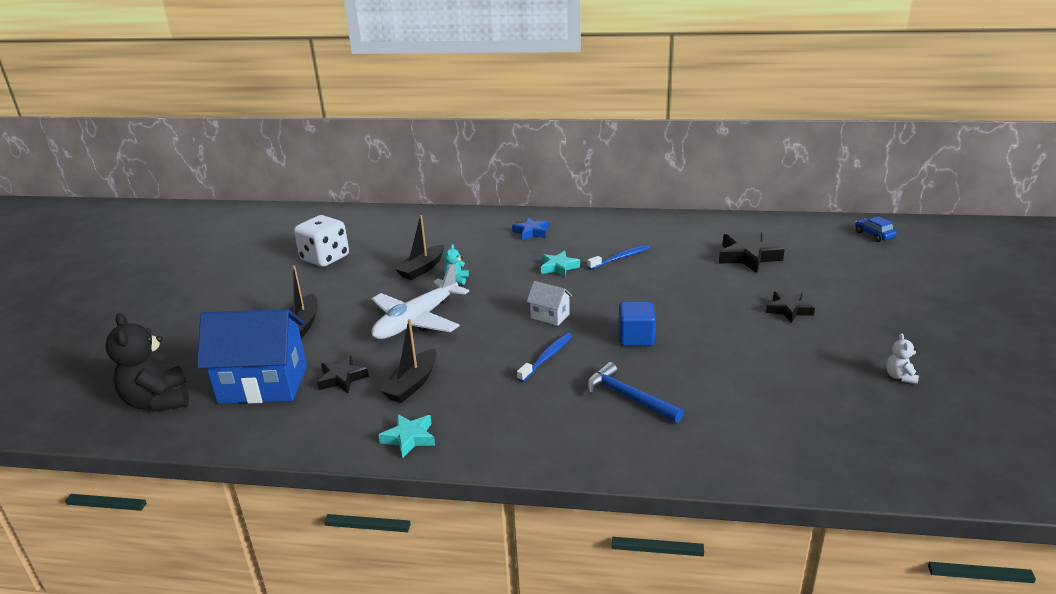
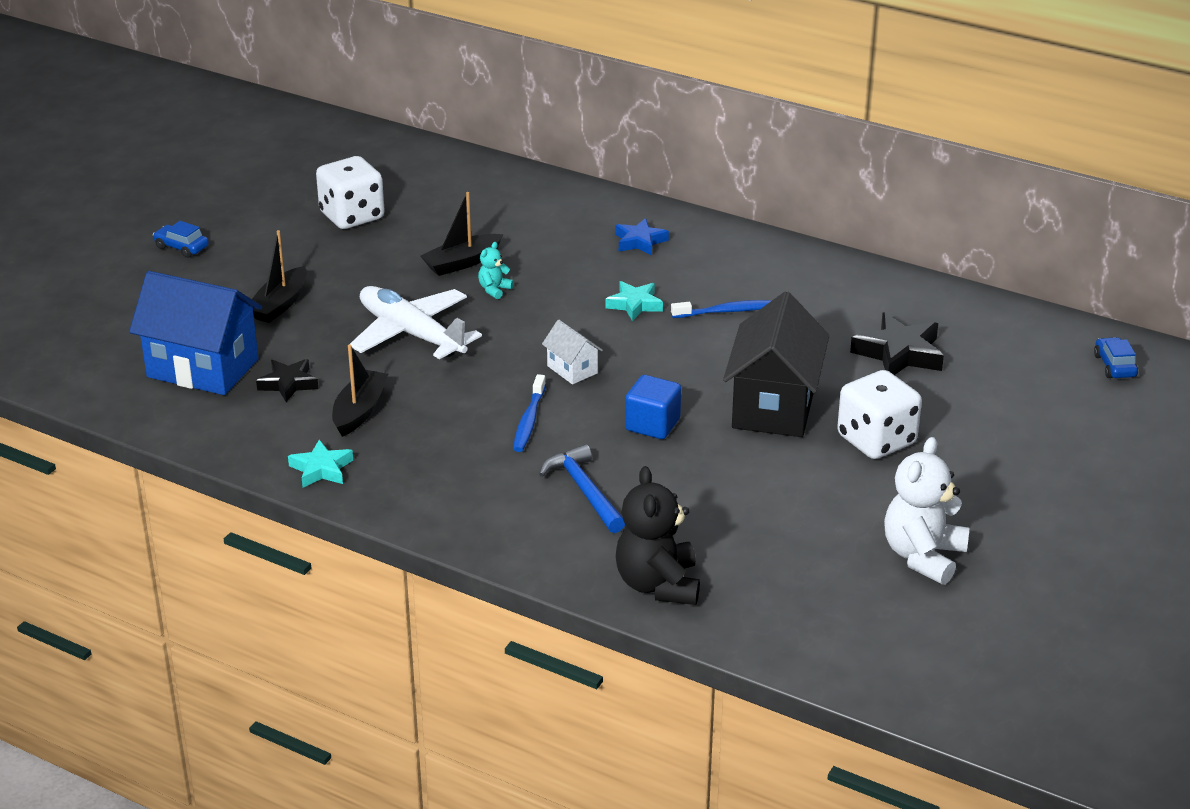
camera: 20 degrees right, 5 degrees up
(158, 401) = (89, 358): black teddy bear -> black teddy bear (658, 585)
(204, 304) = (181, 247): none -> blue car
(412, 384) = (359, 411): black boat -> black boat turned 150 degrees clockwise
(416, 321) = (411, 334): white plane -> white plane turned 75 degrees clockwise
(546, 357) = (529, 420): blue toothbrush -> blue toothbrush turned 135 degrees clockwise
(704, 306) = (774, 407): none -> black house
(789, 310) = (876, 440): black star -> white dice
(900, 377) = (923, 556): white teddy bear -> white teddy bear, size x2.14

